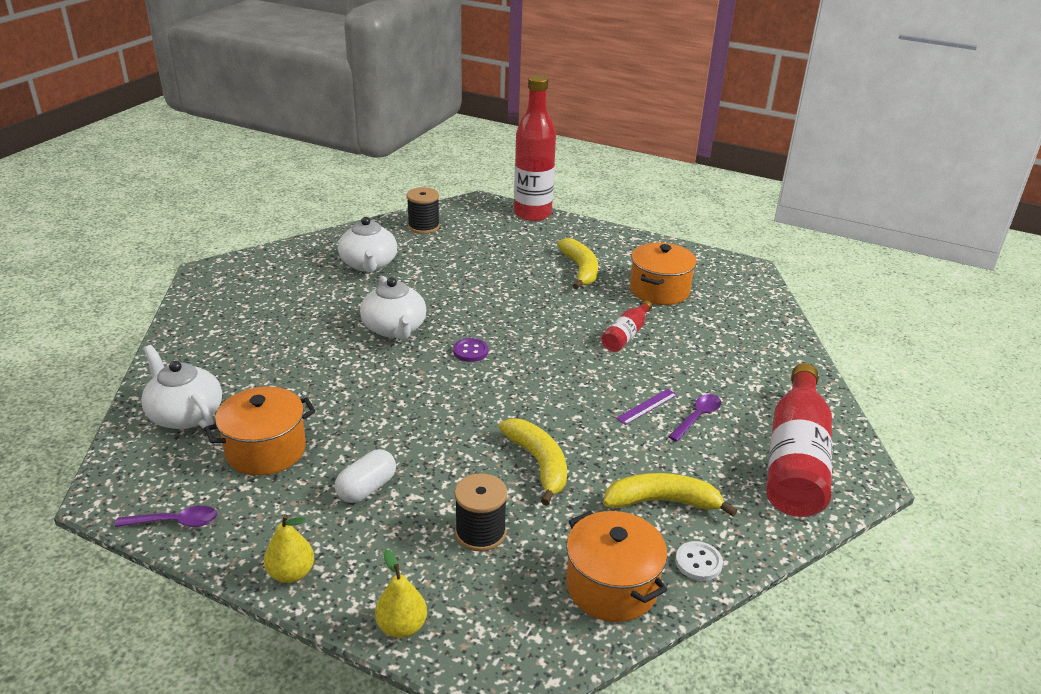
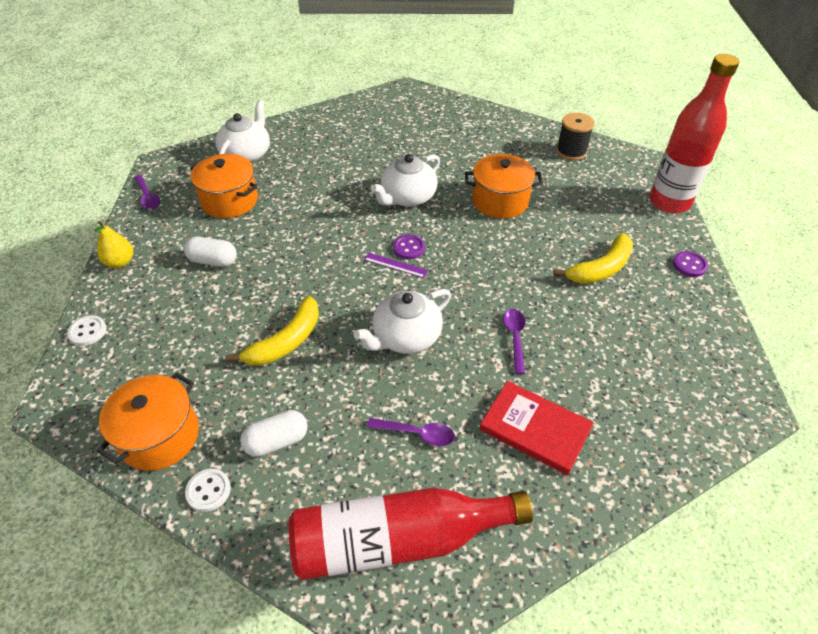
camera: 65 degrees right, 15 degrees up
(369, 264) = (484, 149): white teapot -> white teapot (405, 336)
(402, 626) = (87, 331): yellow pear -> white button
(480, 533) = (191, 336): black spool -> none
(607, 235) = (689, 265): none -> purple button
(626, 335) = (515, 338): red bottle -> purple spoon
(647, 406) = (409, 389): purple ruler -> purple ruler (395, 265)
(659, 290) = (621, 338): orange pot -> orange pot (500, 201)
(662, 502) = (277, 441): yellow banana -> white capsule
(723, 359) = (535, 429): none -> red book

